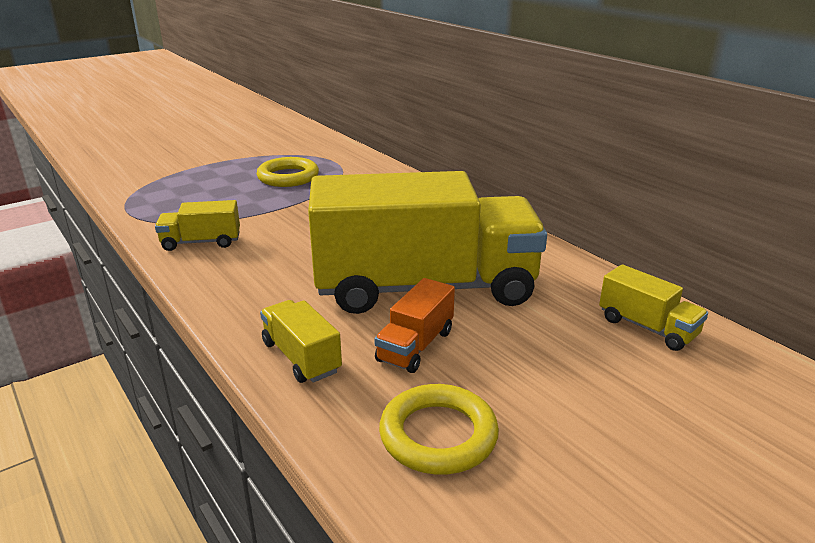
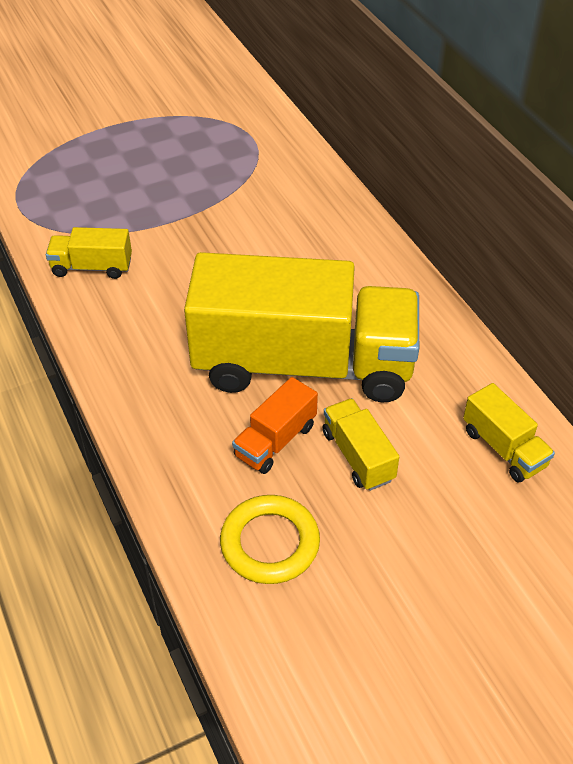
camera: 10 degrees right, 20 degrees up
(288, 177) = (194, 162): yellow ring -> none
(301, 357) = (170, 440): yellow truck -> yellow truck (358, 456)

